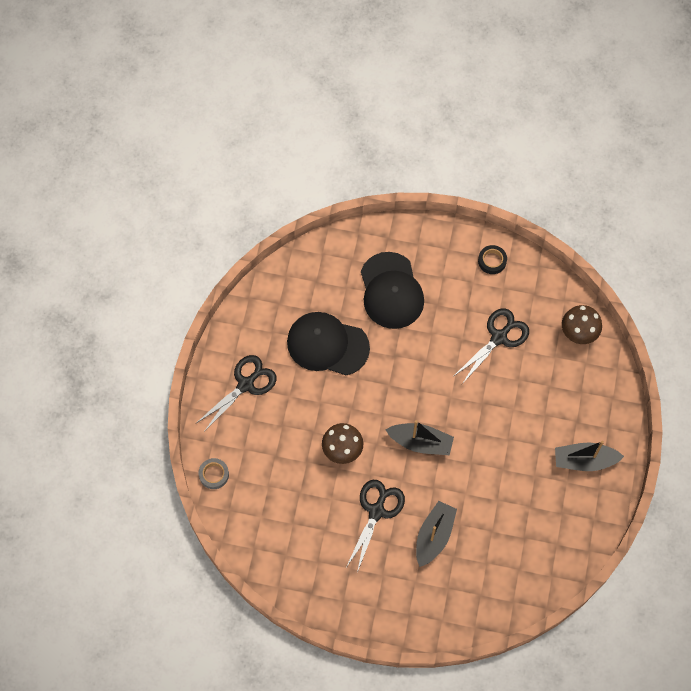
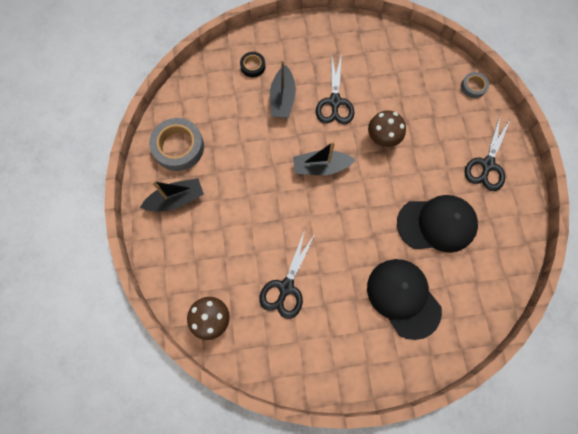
camera: 160 degrees right, 5 degrees up
(492, 261) = (319, 367): black tape -> black tape (253, 66)
(567, 518) = (178, 147): none -> grey tape

